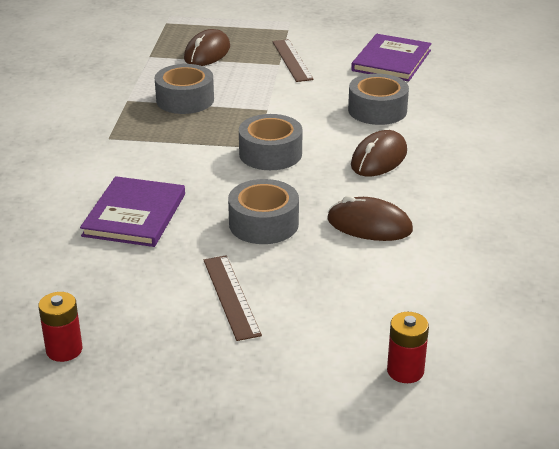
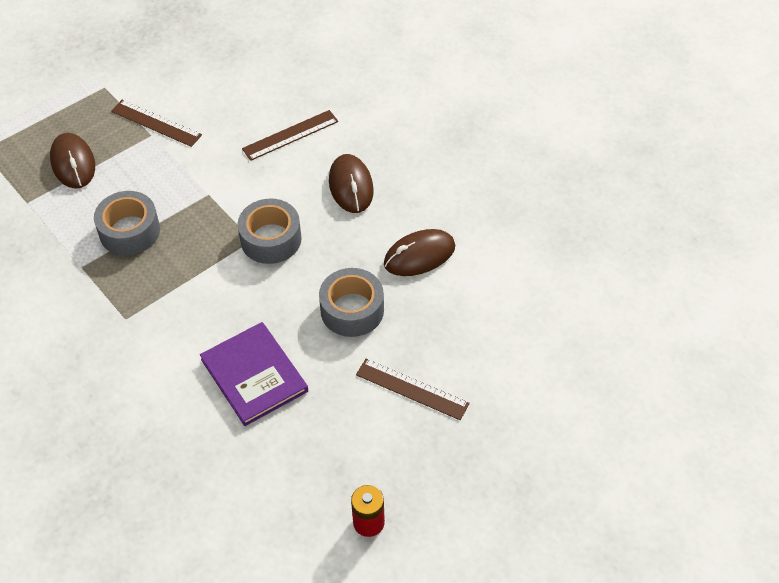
camera: 45 degrees left, 20 degrees up
(377, 110) = (290, 135): grey tape -> brown ruler
(391, 60) = (234, 70): purple book -> none
(405, 371) = (575, 357): red battery -> none

